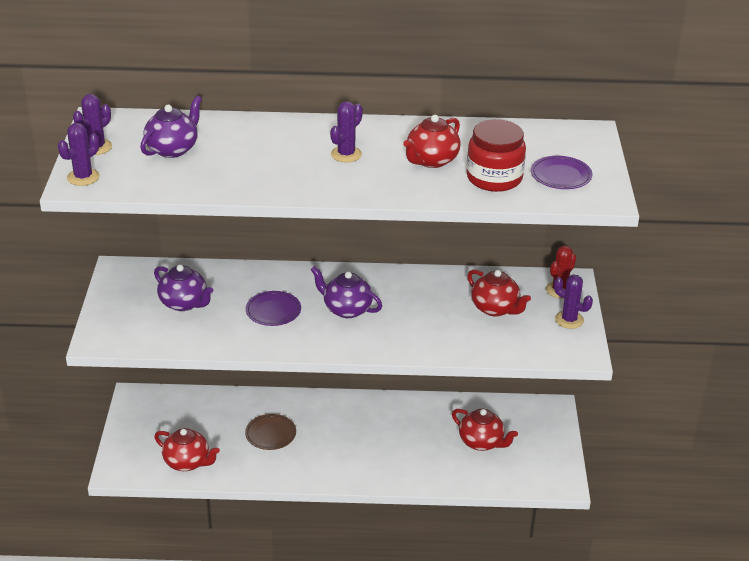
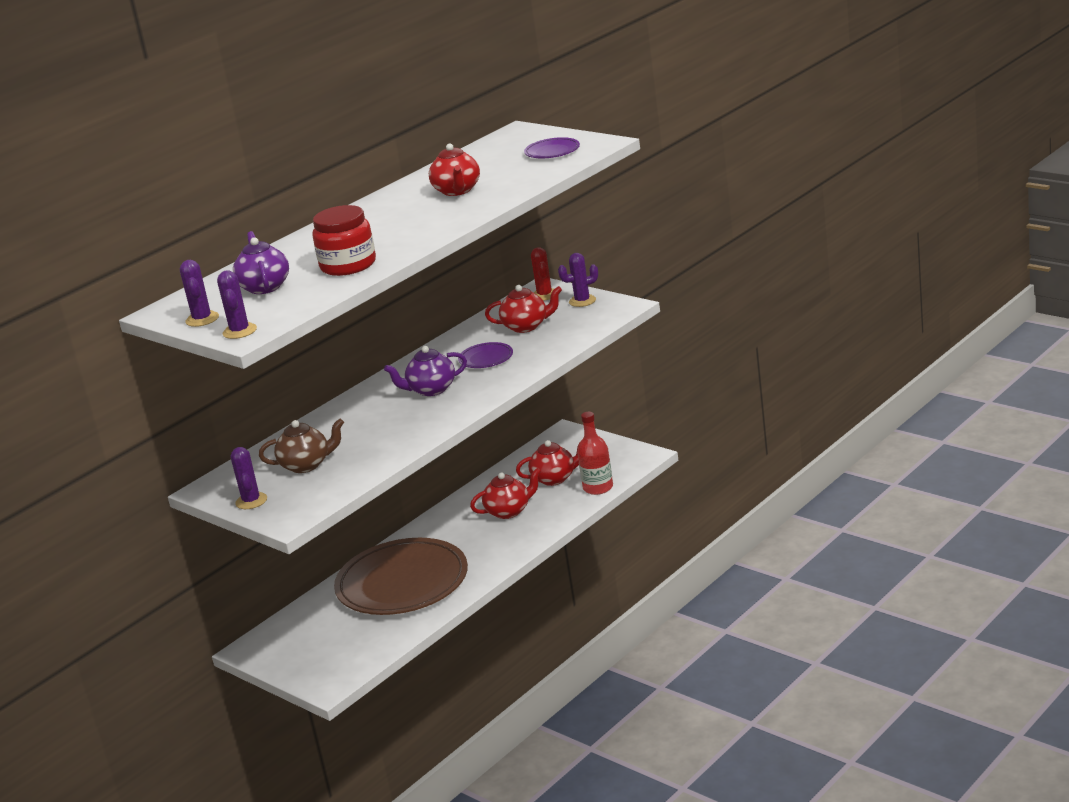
camera: 45 degrees left, 10 degrees down
(184, 303) = (306, 465): purple teapot -> brown teapot
(187, 462) = (374, 640): red teapot -> red teapot (509, 511)
(270, 434) = (402, 583): brown plate -> brown plate, size x2.41
(273, 311) = (382, 424): purple plate -> purple plate (486, 358)
(346, 154) = (394, 220): purple cactus -> purple cactus (251, 501)
(490, 479) = (598, 488): none -> red bottle
(494, 178) = (517, 174): red jar -> red jar (348, 265)

